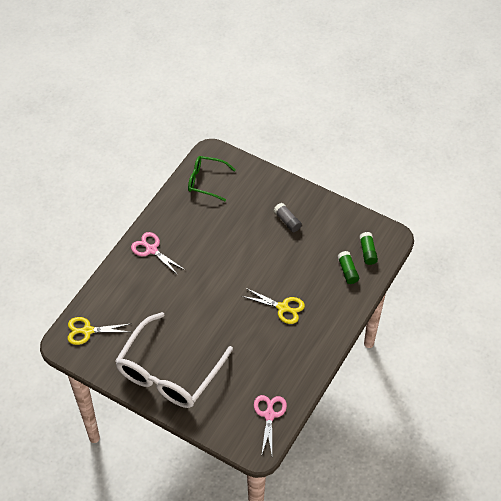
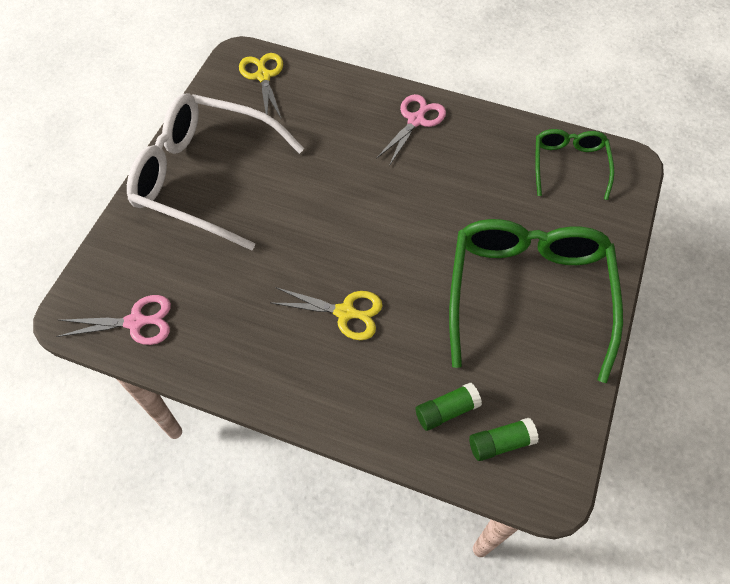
camera: 80 degrees right, 5 degrees up
(283, 307) = (345, 312): yellow scissors -> yellow scissors turned 90 degrees counterclockwise
(287, 221) = (528, 294): grey glue stick -> green glasses

